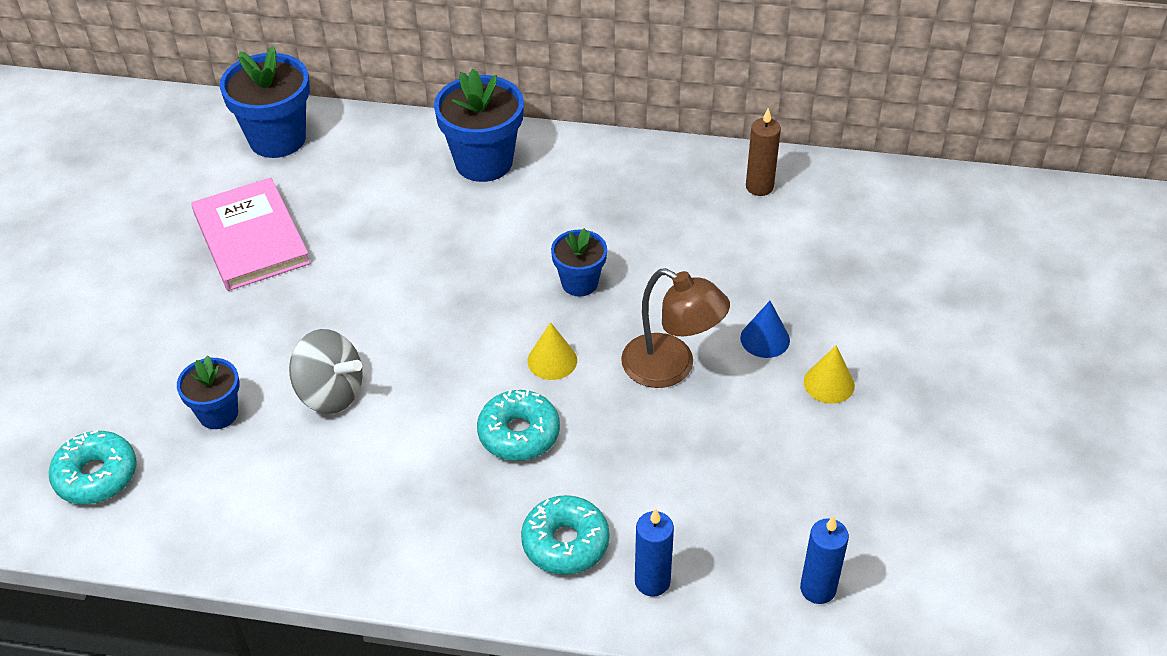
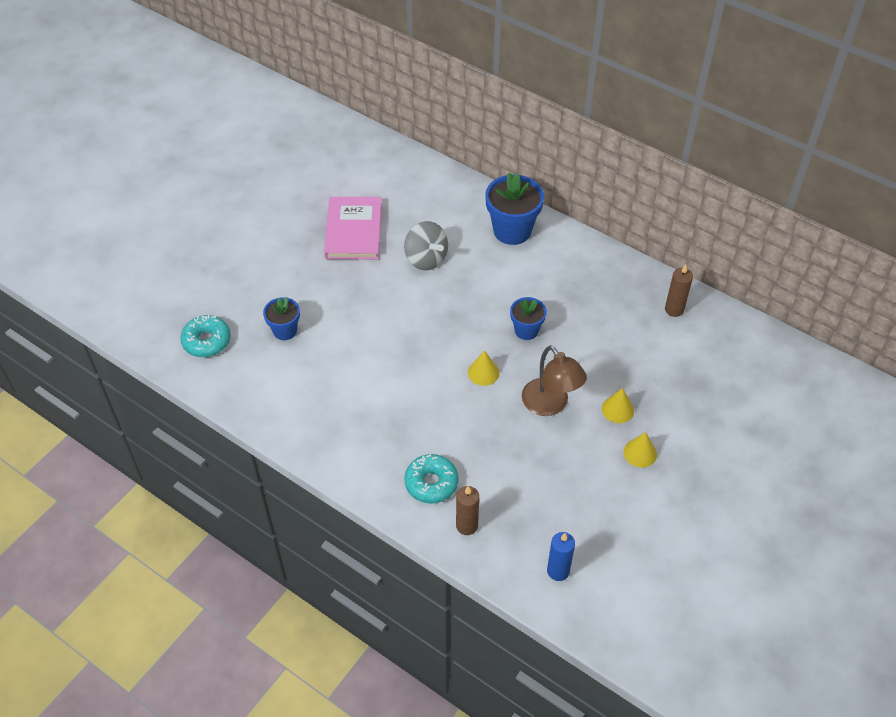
camera: 25 degrees right, 5 degrees up
(277, 139) = (399, 172): blue flower pot -> none
(330, 393) = (350, 343): grey spinning top -> grey spinning top (426, 259)
(519, 433) = (440, 409): turquoise donut -> none
(652, 581) = (467, 526): blue candle -> brown candle
(765, 339) = (617, 409): blue cone -> yellow cone

